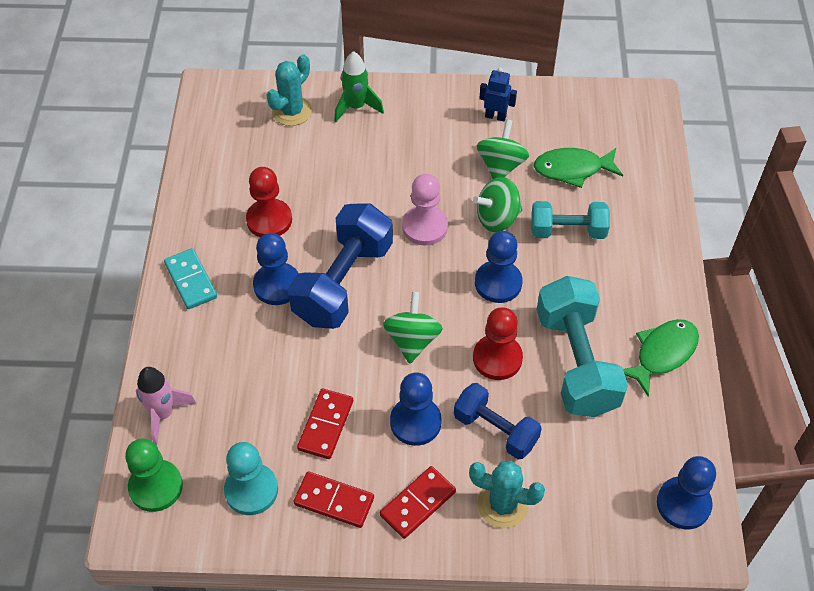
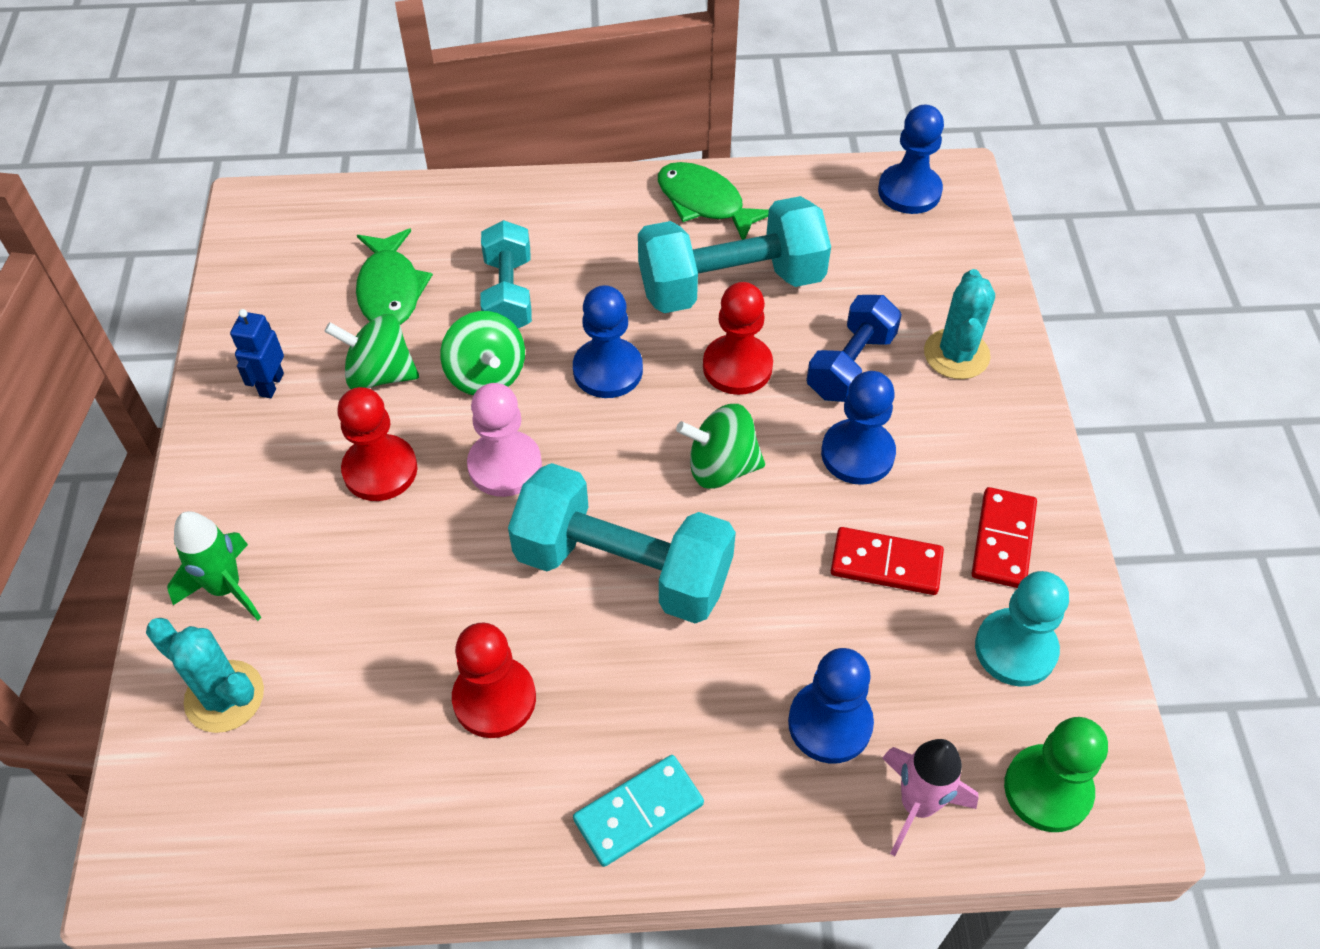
camera: 95 degrees left, 0 degrees up
(277, 285) = (637, 666): blue pawn -> blue pawn (830, 723)
(343, 282) = (623, 568): blue dumbbell -> turquoise dumbbell
(418, 504) = (979, 443): red domino -> none
(427, 168) = (380, 470): none -> red pawn

